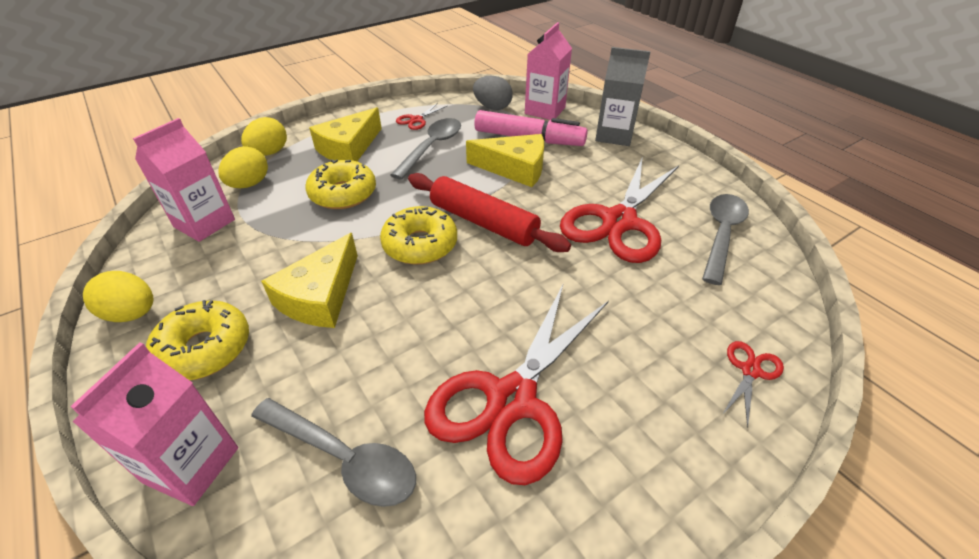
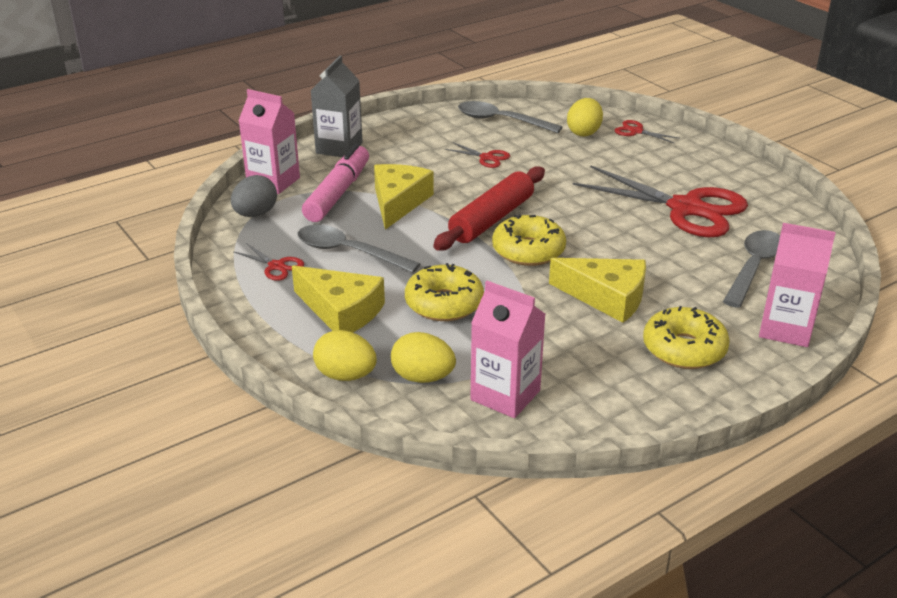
camera: 90 degrees left, 10 degrees down
(132, 314) = (655, 406): yellow egg -> yellow egg (584, 132)
(619, 221) = (486, 158): red scissors -> red scissors, size x0.42

